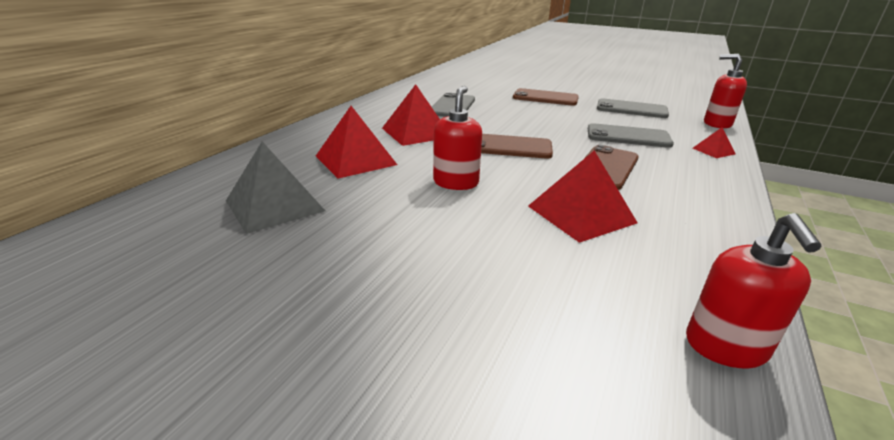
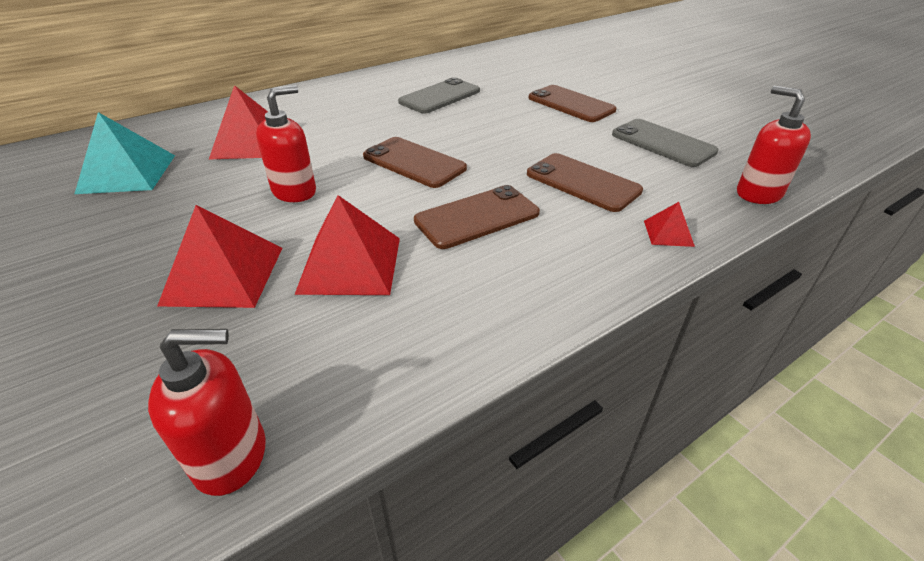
camera: 30 degrees right, 10 degrees up
(274, 205) = (127, 173): grey pyramid -> turquoise pyramid
(416, 132) = (351, 123): red pyramid -> red pyramid (223, 275)
(628, 136) = (582, 182): grey phone -> brown phone
(725, 347) = (231, 456): red soap dispenser -> red soap dispenser turned 135 degrees counterclockwise

